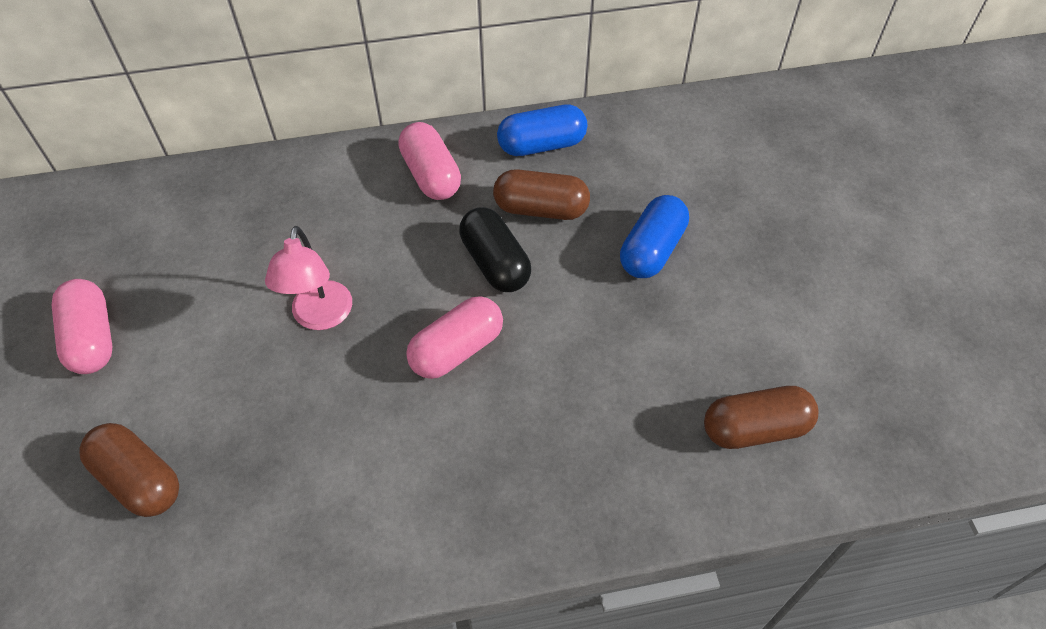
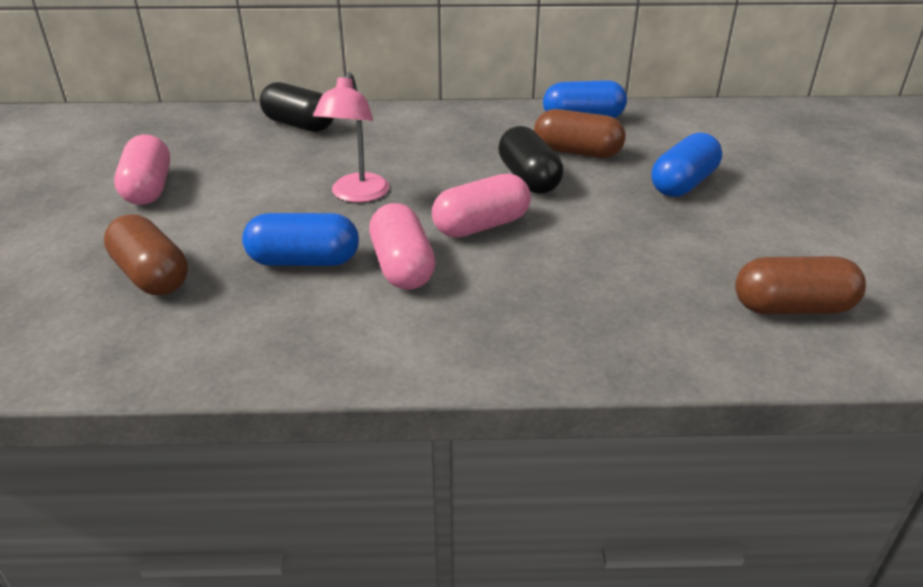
camera: 10 degrees right, 20 degrees down
(230, 197) = (299, 125): none -> black capsule
(288, 432) = (304, 261): none -> blue capsule
(431, 175) = (478, 127): pink capsule -> pink capsule (402, 267)

